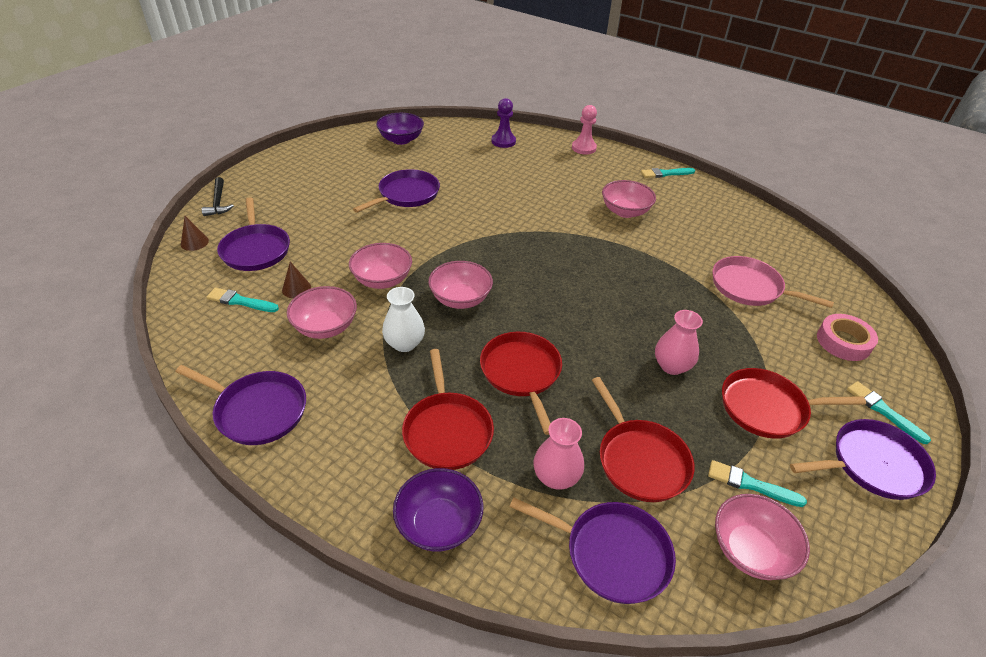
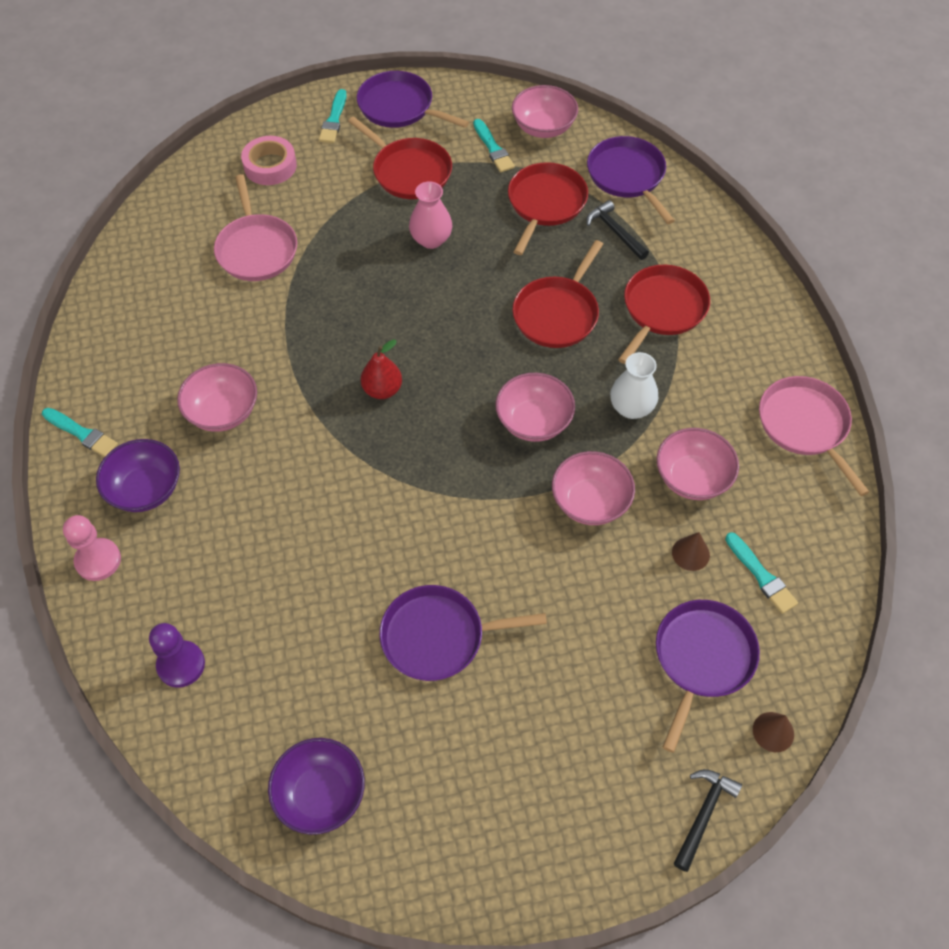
camera: 135 degrees left, 15 degrees up
(258, 410) = (805, 425): purple pan -> pink pan
(439, 524) = (721, 257): purple bowl -> purple bowl (145, 489)
(556, 477) = (615, 232): pink vase -> black hammer
(566, 264) = (382, 390): none -> red pear

